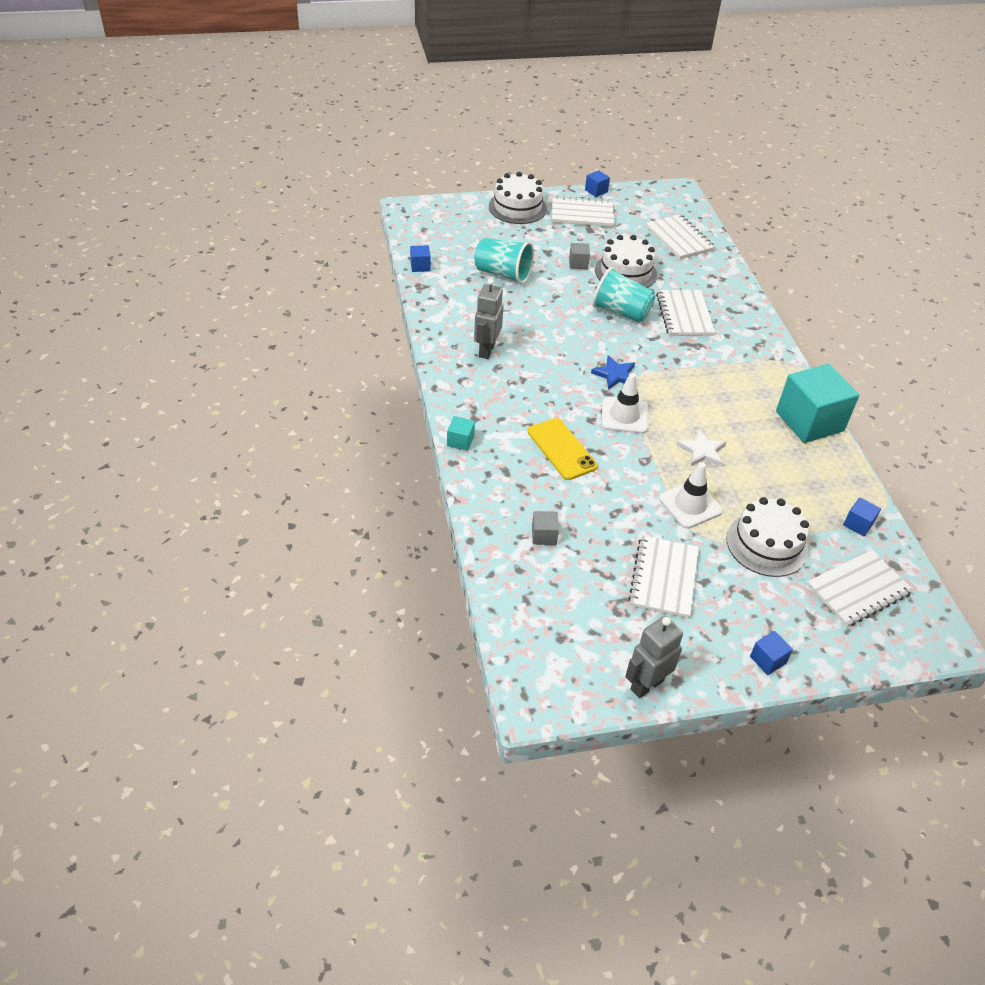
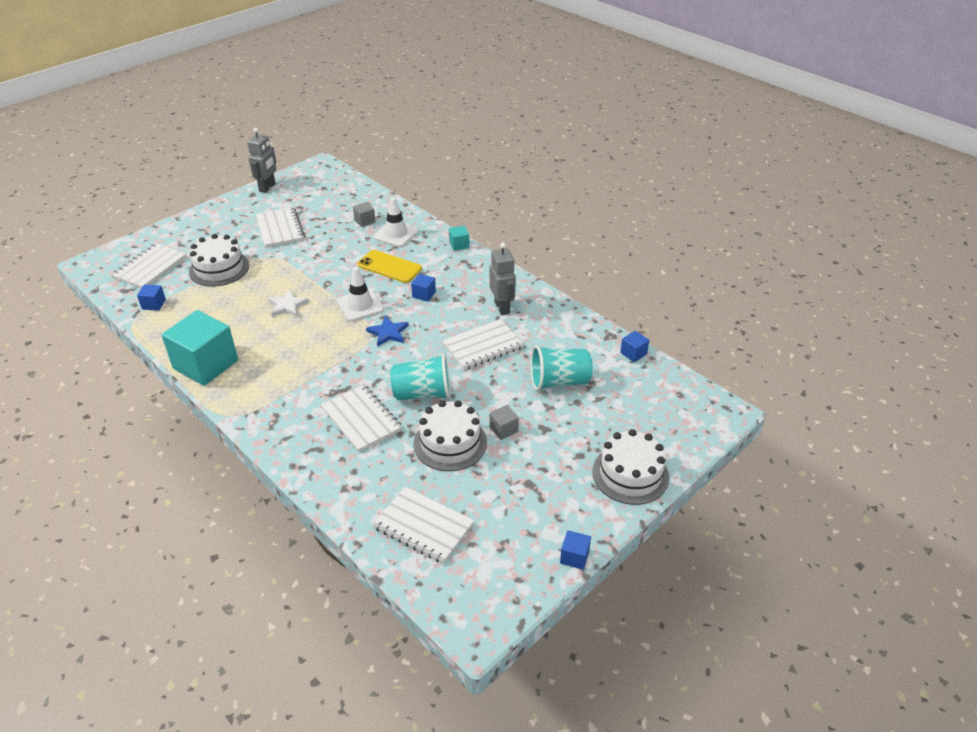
camera: 150 degrees right, 5 degrees down
(582, 214) = (557, 504): white notebook -> white notebook (483, 346)
(690, 505) = (281, 270): white traffic cone -> white traffic cone (396, 234)
(767, 660) = (203, 218): blue cube -> blue cube (424, 294)

